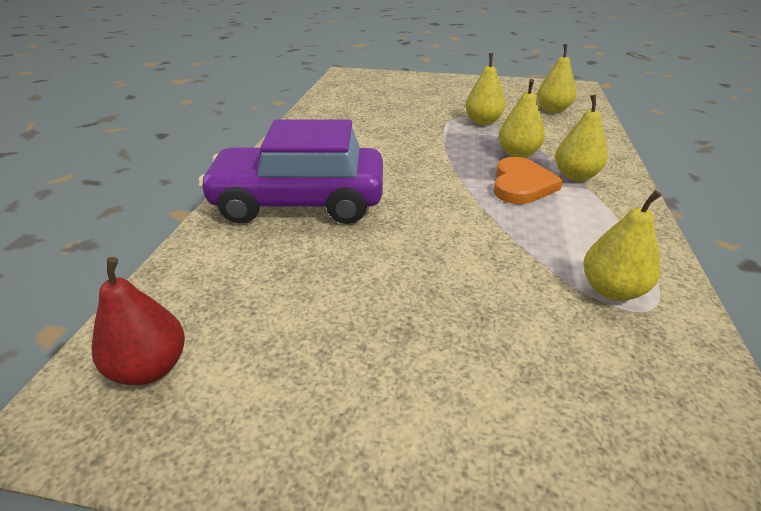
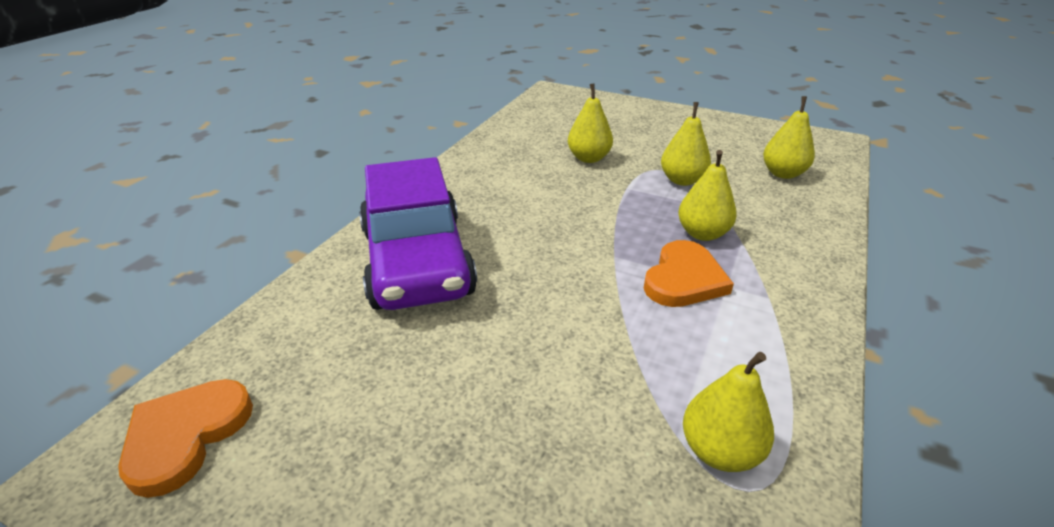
camera: 15 degrees right, 0 degrees up
(150, 368) = (186, 436): red pear -> orange heart
(299, 202) = (417, 262): purple car -> purple car turned 120 degrees counterclockwise
(575, 176) = (761, 277): yellow pear -> yellow pear (589, 158)

